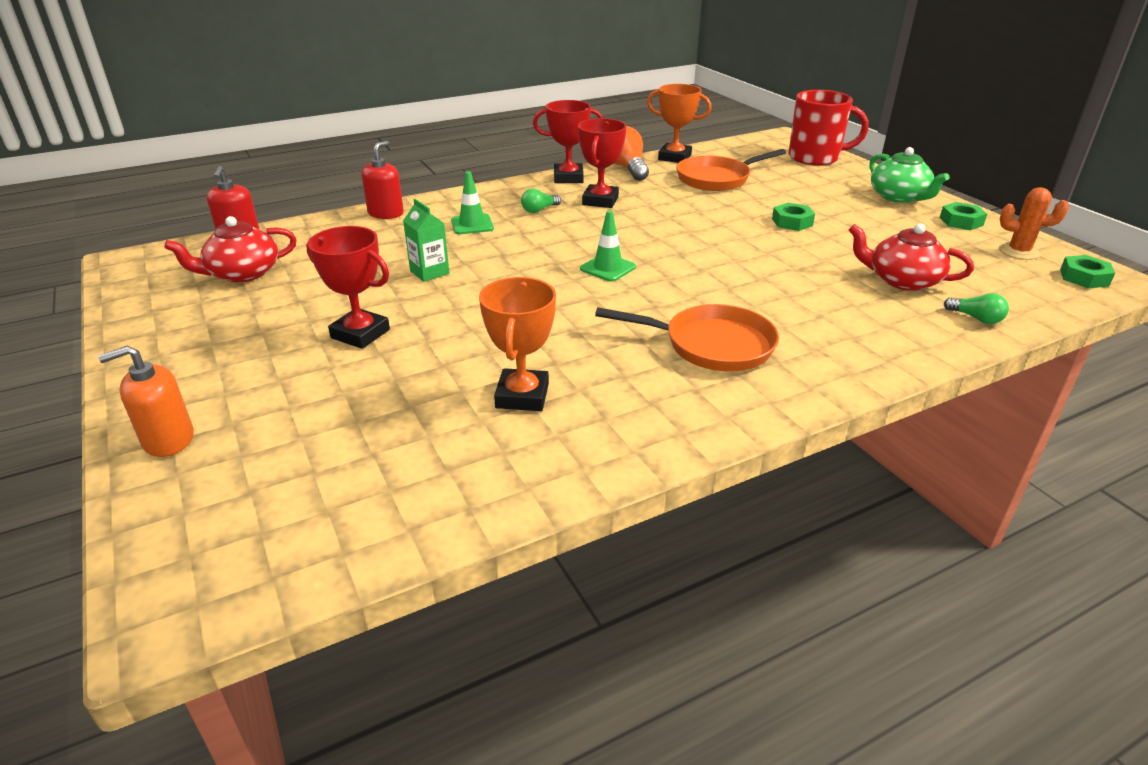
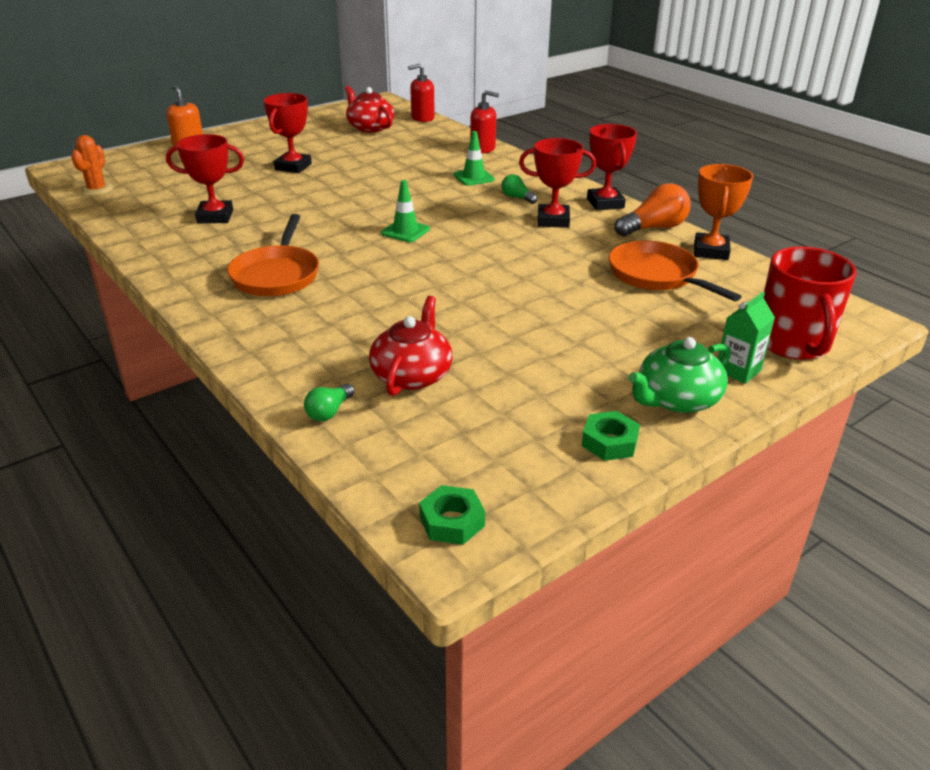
camera: 80 degrees right, 0 degrees up
(429, 272) = (383, 174): green carton -> green carton (738, 370)
(522, 396) = (215, 216): orange trophy -> red trophy
(792, 222) = (547, 317): green nut -> none
(1019, 251) = (521, 477): orange cactus -> orange cactus (97, 190)

